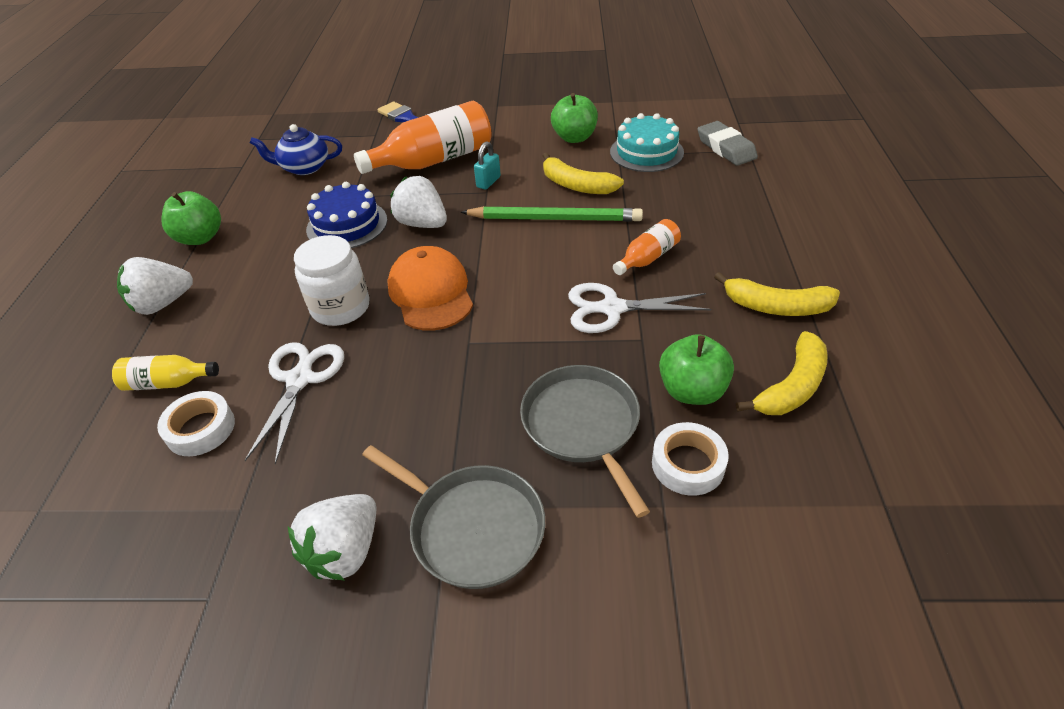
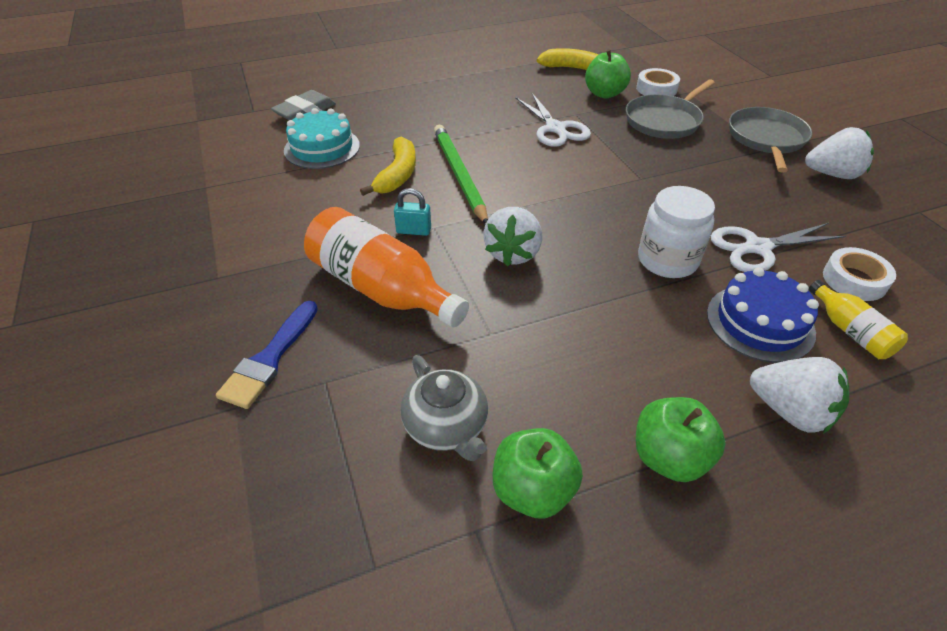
camera: 115 degrees left, 0 degrees up
(304, 167) = (446, 426): blue teapot -> grey teapot
(347, 225) = (549, 312): blue cake -> blue cake (760, 322)
(431, 293) = (606, 213): orange cap -> none
(574, 138) = (300, 195): green apple -> green apple (533, 490)
(647, 258) = (488, 124): orange bottle -> none
(776, 307) = (509, 77): yellow banana -> none

